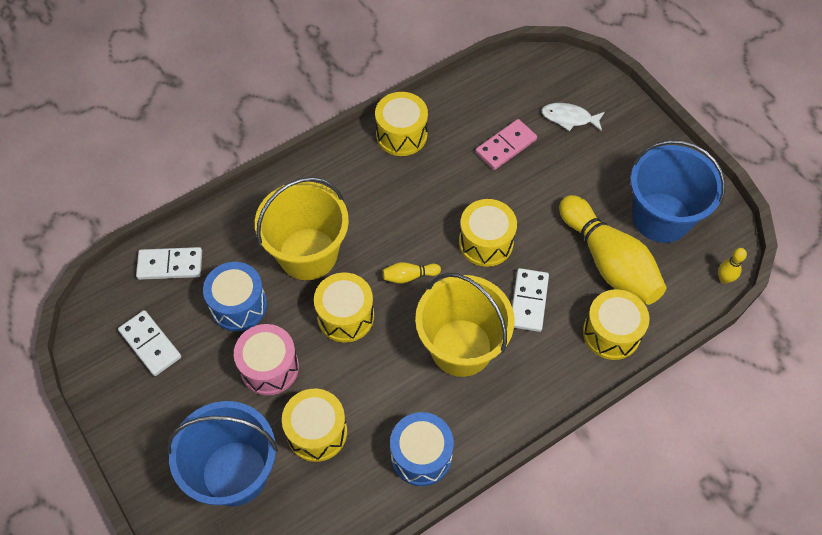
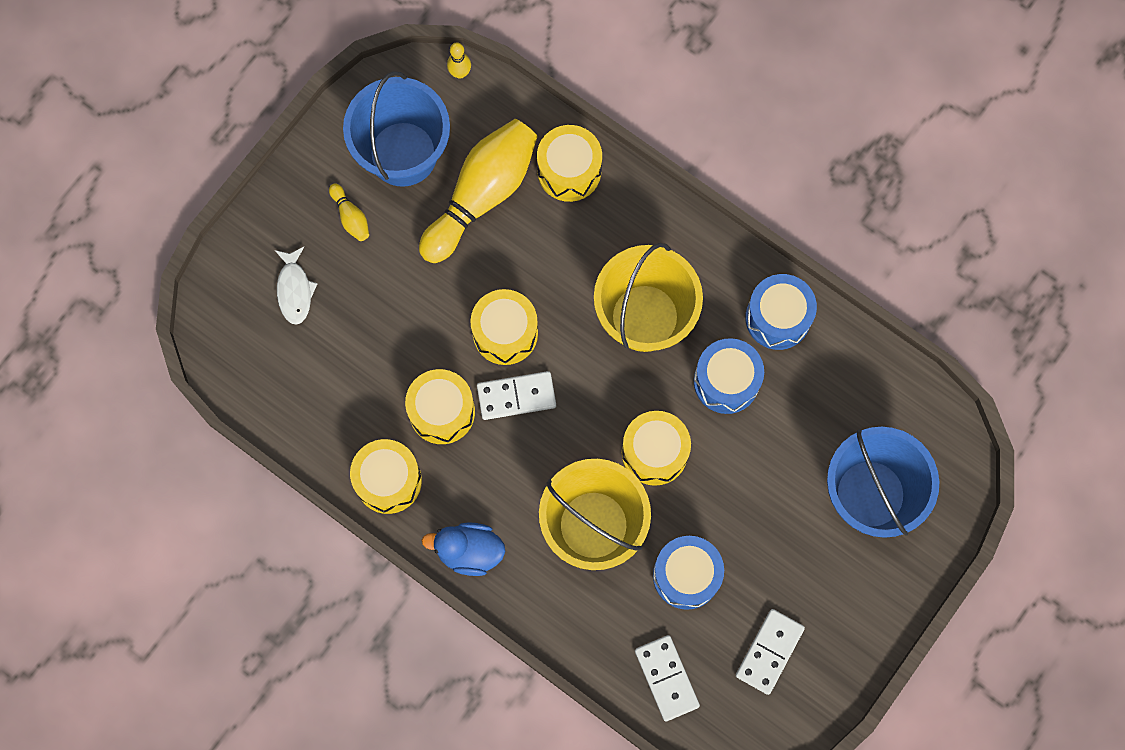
camera: 110 degrees left, 15 degrees up
(269, 367) = (745, 509): pink drum -> none
(317, 432) = (795, 430): yellow drum -> yellow drum (442, 412)
(327, 168) = (469, 551): none -> blue duck
(381, 392) = (726, 381): none -> blue drum
(409, 276) = (579, 402): yellow bowling pin -> yellow bowling pin (350, 217)
(506, 146) = (362, 352): pink domino -> none
(529, 301) = (563, 265): white domino -> white domino (516, 396)

